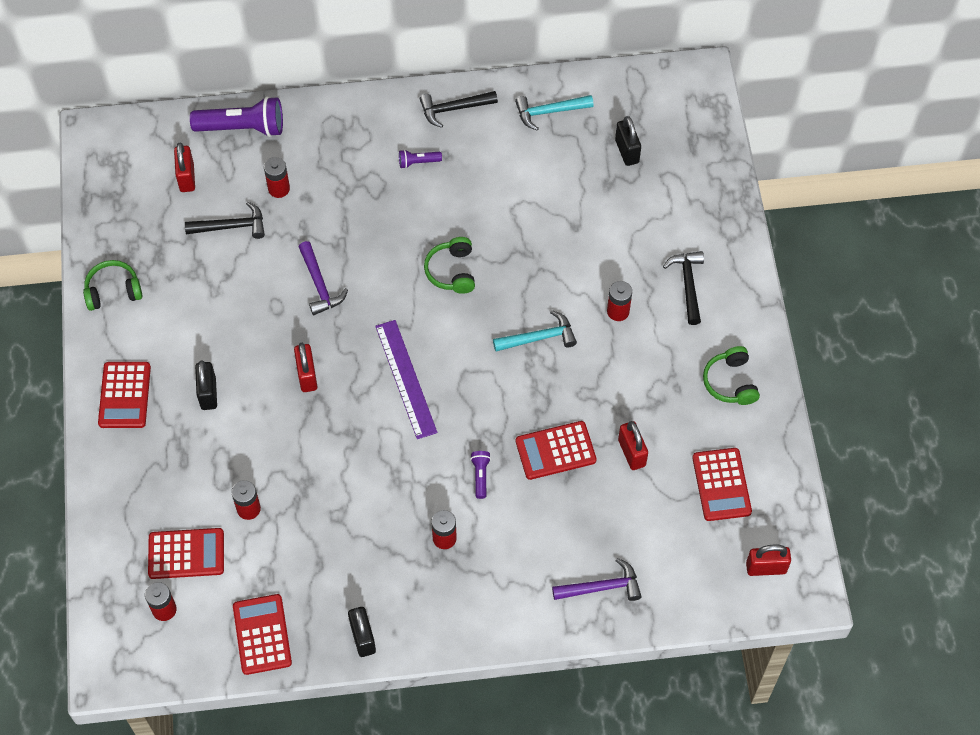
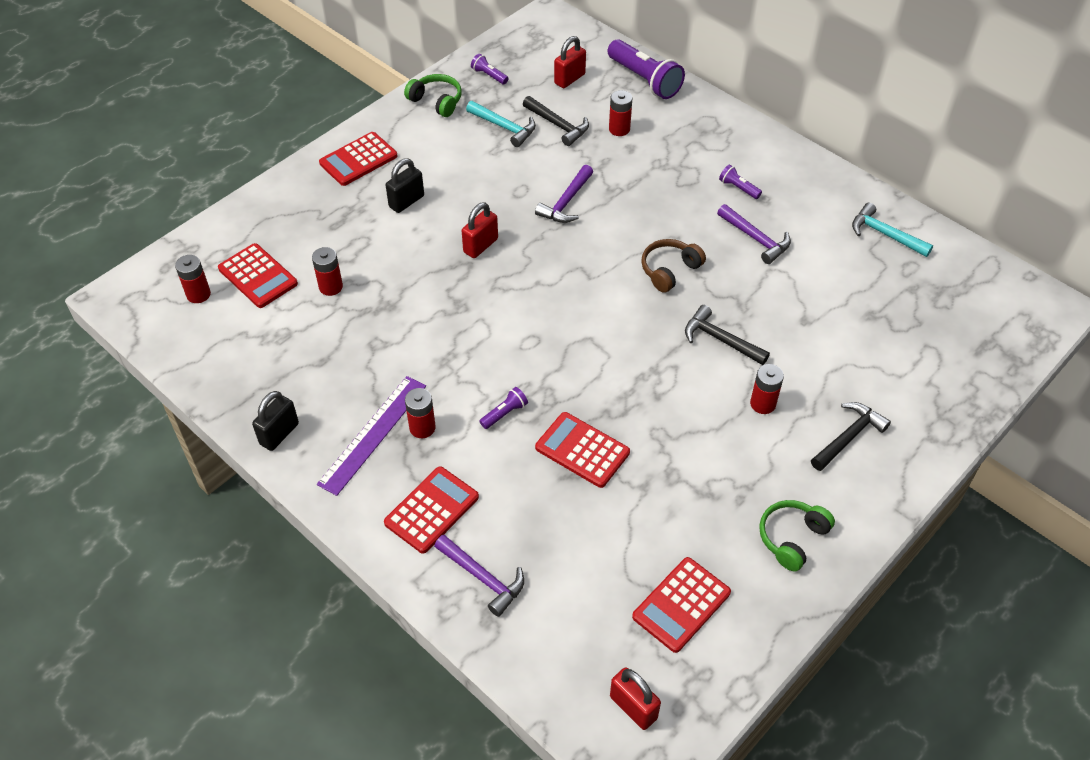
camera: 50 degrees right, 10 degrees down
(122, 230) = (489, 75): none -> purple flashlight
(262, 634) = (226, 367): red calculator -> red calculator (432, 510)
(406, 378) = (542, 305): purple ruler -> purple ruler (373, 434)
(452, 271) = (669, 270): green headphones -> brown headphones
(454, 109) = (810, 178): black hammer -> black hammer (720, 340)
(476, 193) = (755, 238): none -> purple hammer
(539, 338) = (675, 366): turquoise hammer -> turquoise hammer (504, 127)
(627, 151) = (917, 307): black padlock -> none
(631, 453) = (639, 509): red padlock -> none

